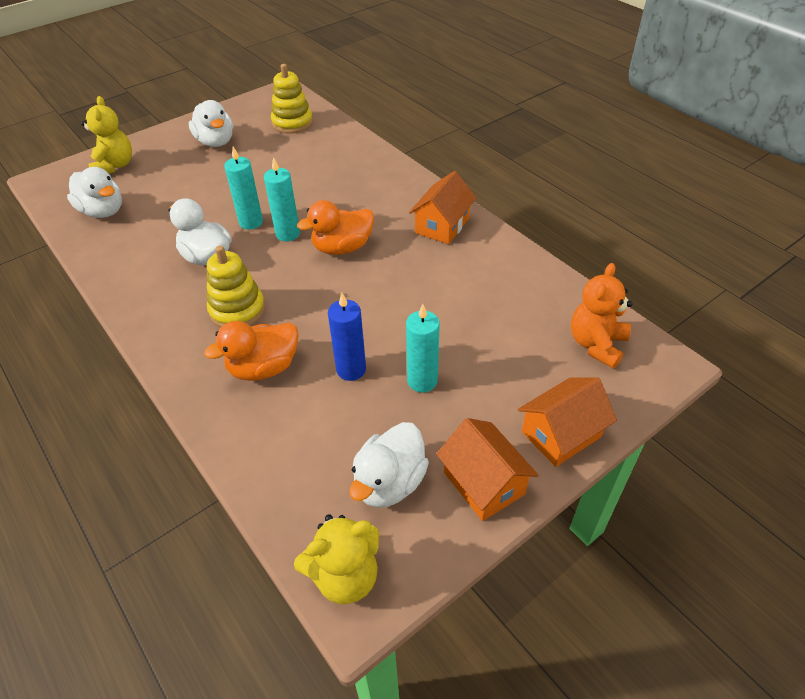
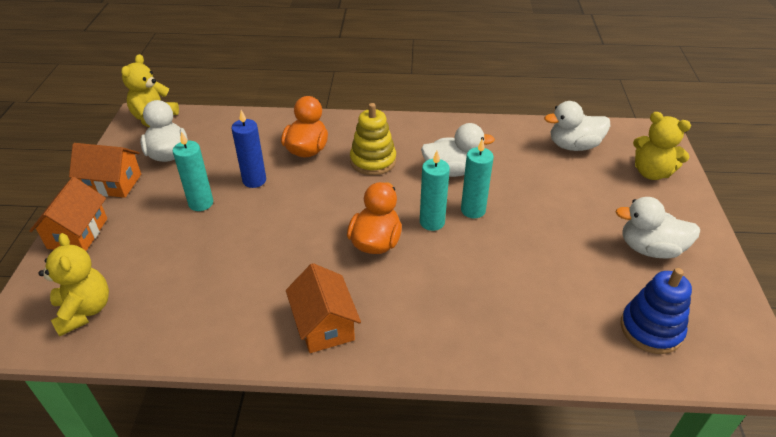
camera: 130 degrees right, 5 degrees down
(292, 123) = (651, 329): yellow stacking toy -> blue stacking toy
(596, 344) = (84, 310): orange teddy bear -> yellow teddy bear

